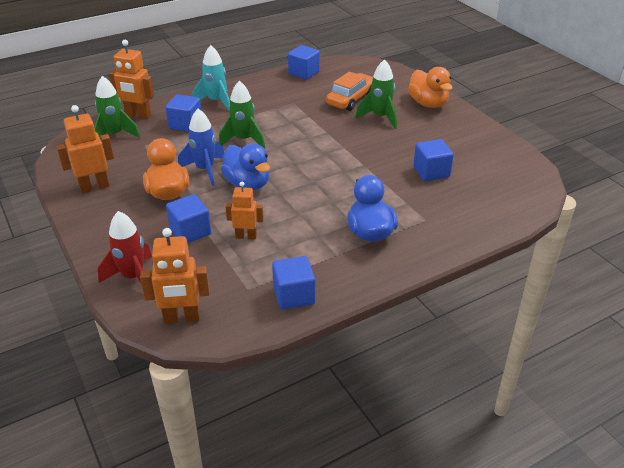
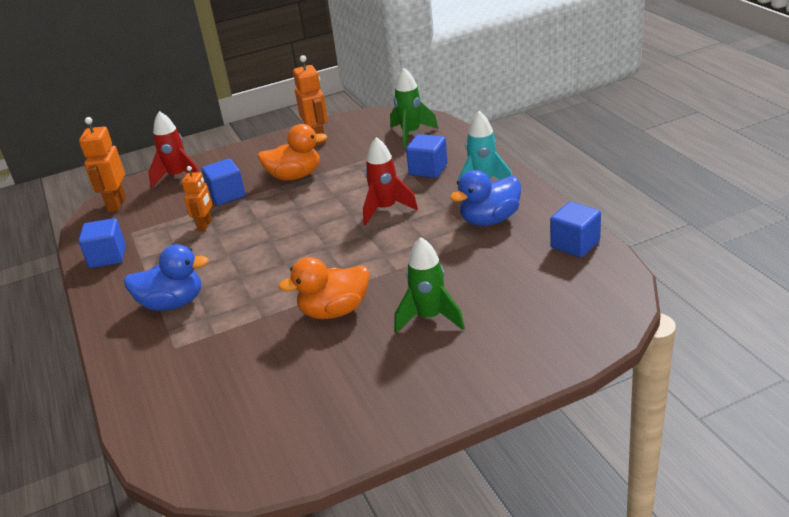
camera: 100 degrees right, 5 degrees down
(138, 115) = (452, 140): orange robot -> none
(205, 170) = (329, 191): blue rocket -> none
(243, 140) = (386, 209): green rocket -> red rocket
(247, 184) = (294, 219): blue duck -> blue duck (489, 220)
(351, 99) = (489, 290): orange car -> none
(428, 103) = (471, 372): orange duck -> orange duck (334, 311)
(431, 172) = (272, 360): blue cube -> none

